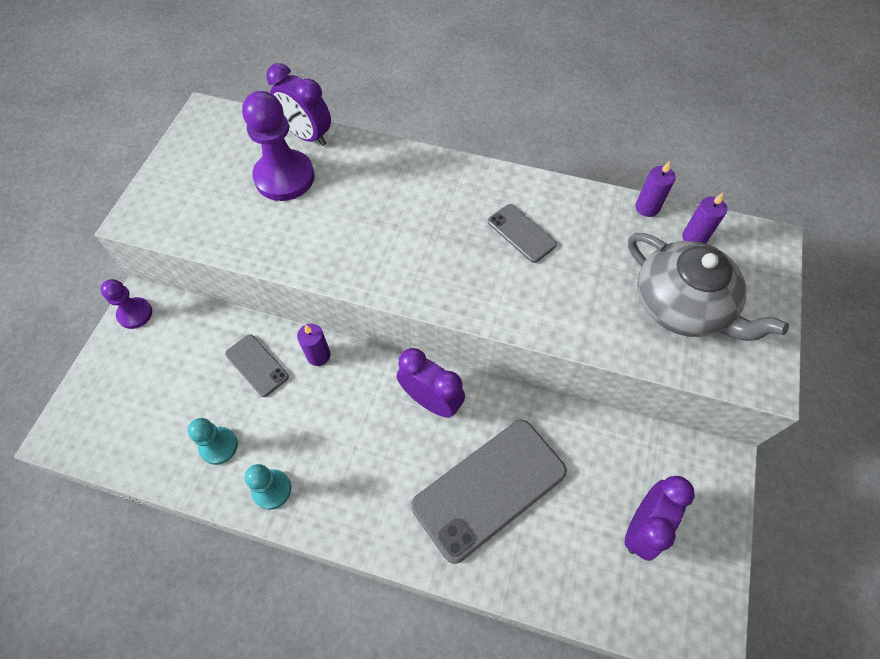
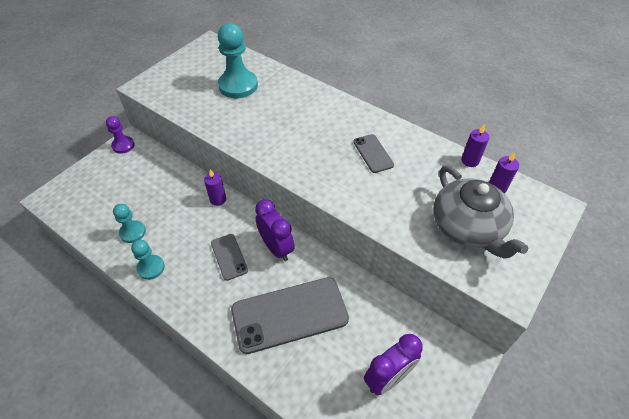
camera: 20 degrees right, 10 degrees down
(257, 365) = (178, 194): grey phone -> grey phone (229, 257)
(284, 177) = (238, 85): purple pawn -> turquoise pawn
(307, 136) = (263, 67): purple clock -> none

